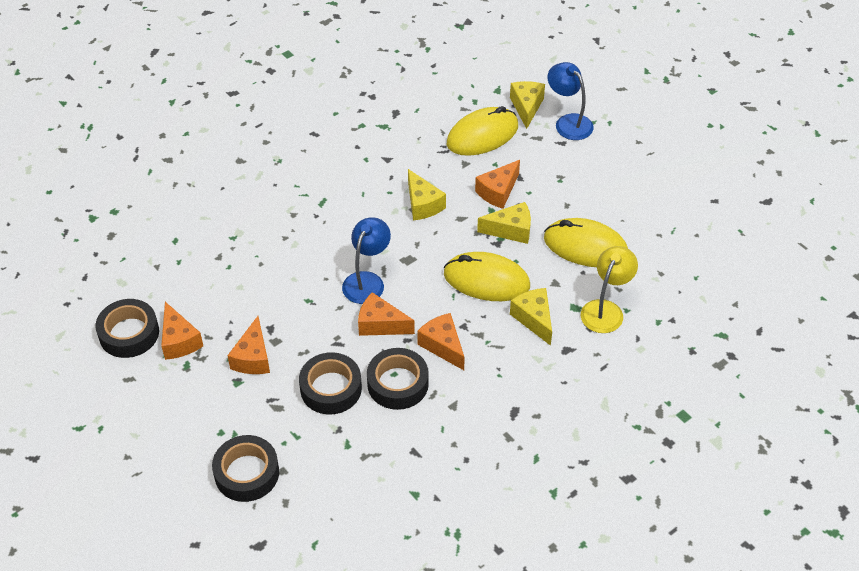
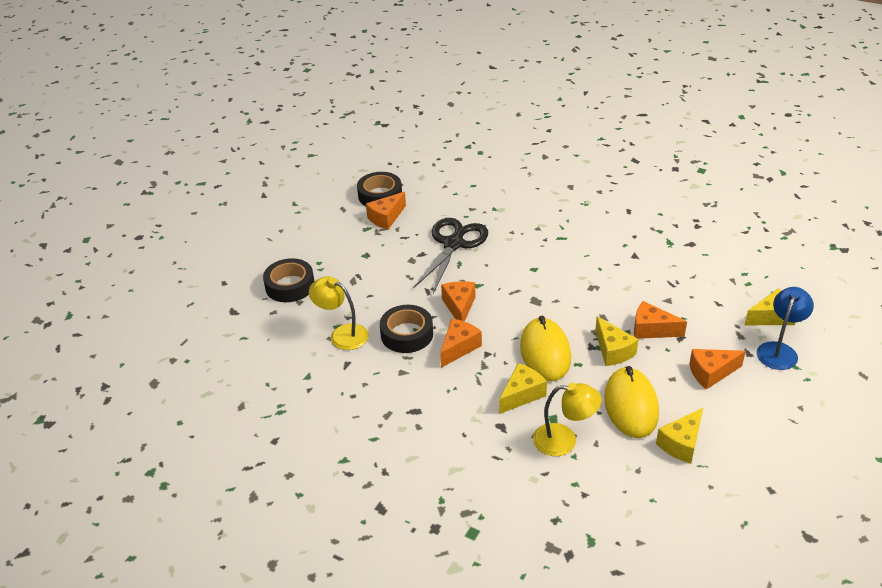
camera: 70 degrees right, 10 degrees down
(253, 357) = (390, 255): orange cheese -> orange cheese (711, 373)
(272, 294) = (453, 244): none -> black scissors
(331, 388) = (383, 301): black tape -> none
(364, 443) = (342, 334): none -> yellow lamp
(367, 281) = (498, 286): blue lamp -> none
(422, 204) = (601, 290): yellow cheese -> yellow cheese (681, 443)
(482, 135) = (711, 300): yellow mouse -> none

